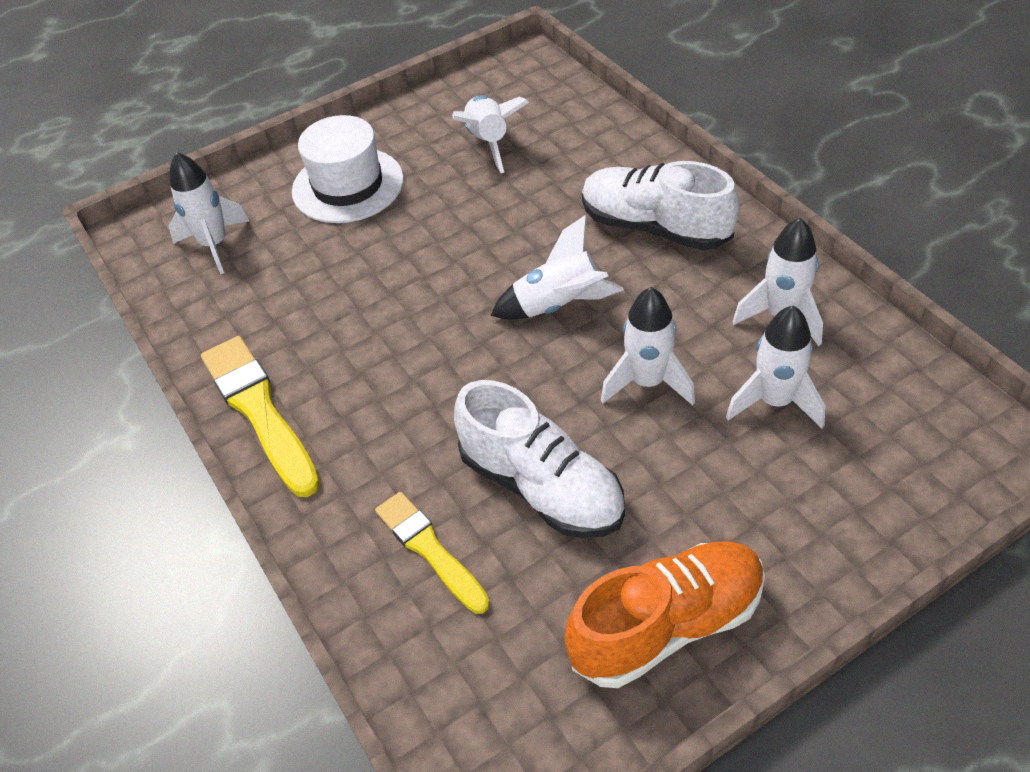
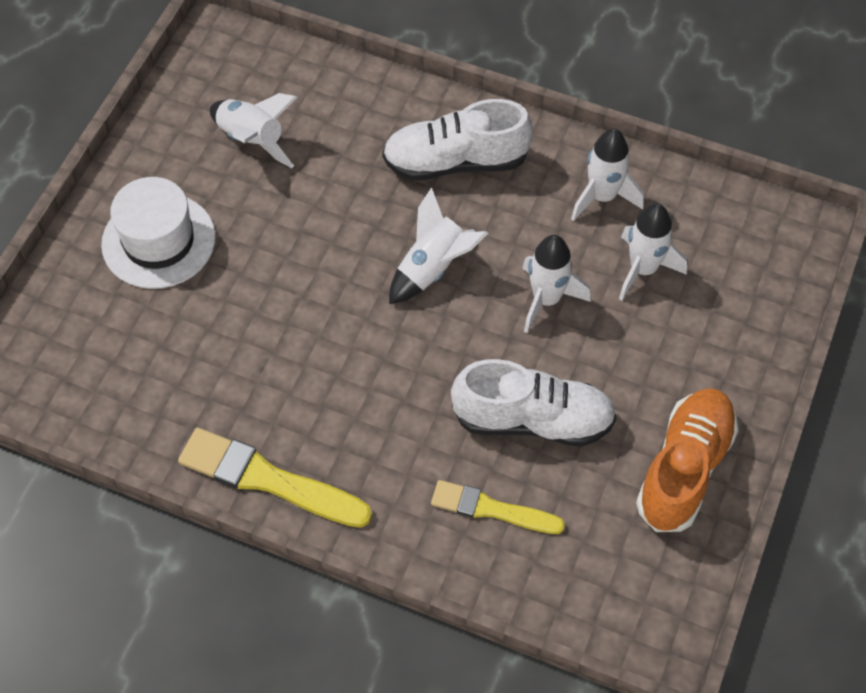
camera: 40 degrees left, 10 degrees up
(215, 245) = (85, 357): white rocket -> none

